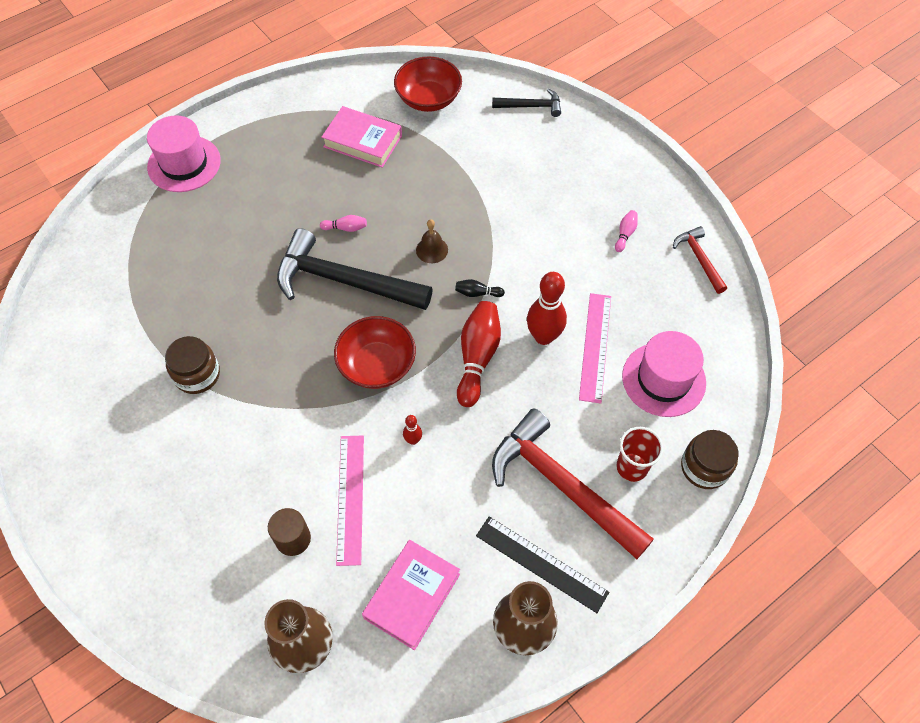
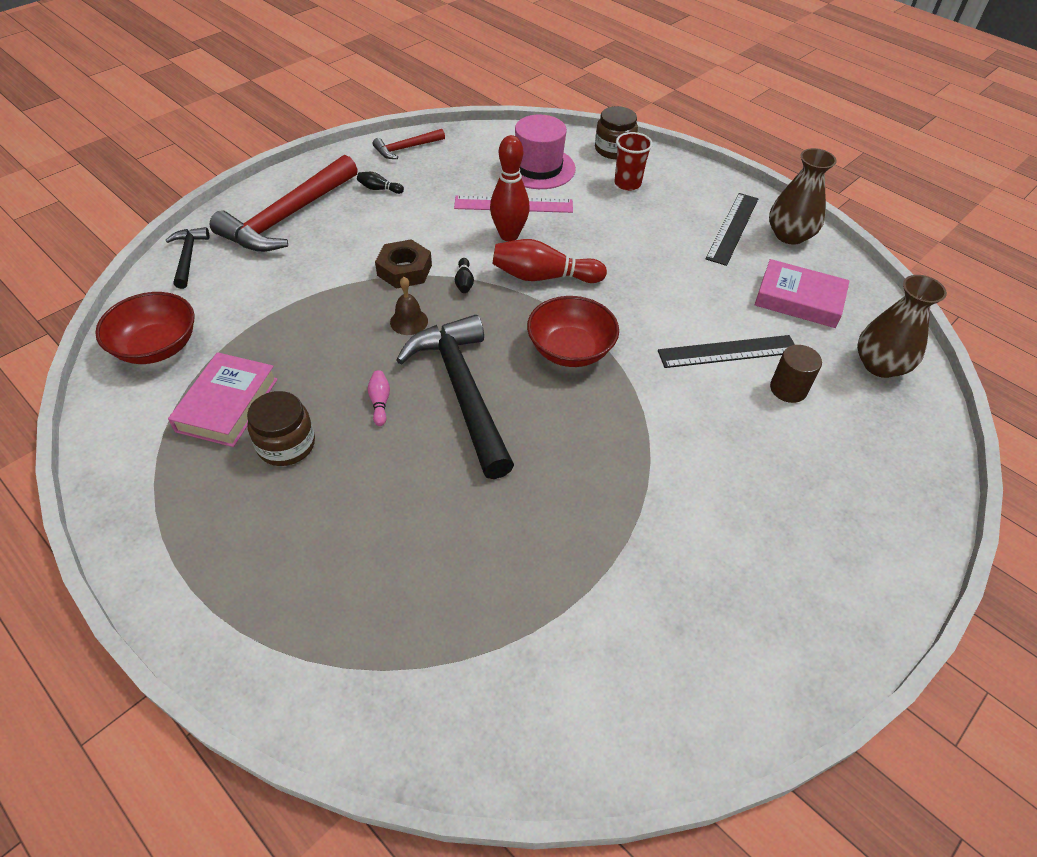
camera: 100 degrees left, 10 degrees down
(184, 164) = (251, 628): pink hat -> none
(197, 374) = (628, 518): brown jar -> brown jar (286, 444)
(344, 281) = (462, 392): black hammer -> black hammer turned 150 degrees clockwise
(350, 498) = (728, 352): pink ruler -> black ruler
(413, 440) = (649, 313): red bowling pin -> none
(499, 249) = (404, 270): none -> brown nut
(562, 486) = (659, 219): red hammer -> red hammer (288, 217)
(625, 234) = (379, 189): pink bowling pin -> black bowling pin

